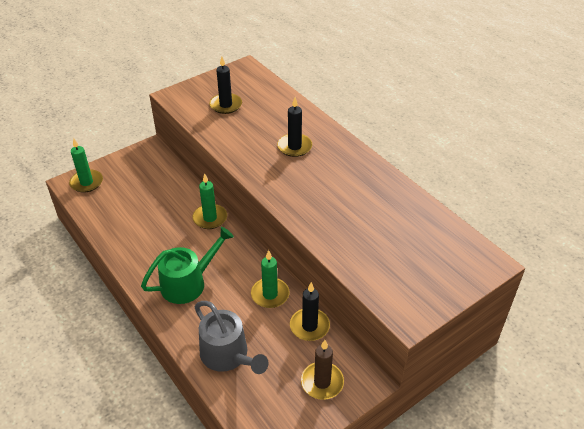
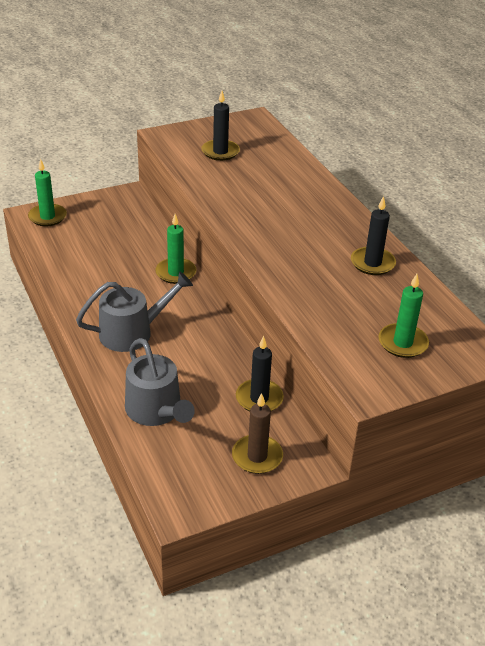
camera: 10 degrees right, 5 degrees down
(188, 283) = (132, 332): green watering can -> grey watering can
(270, 294) = (222, 359): green candle -> green candle (402, 343)
(294, 147) = (287, 204): black candle -> black candle (372, 263)

